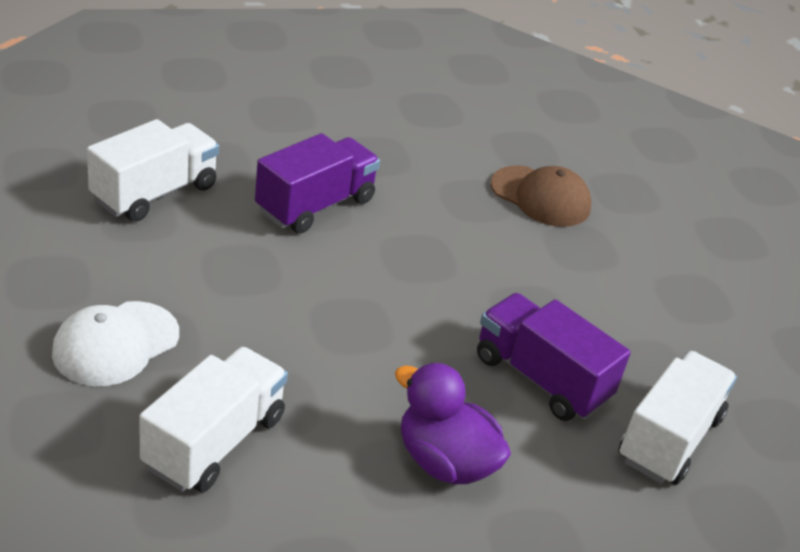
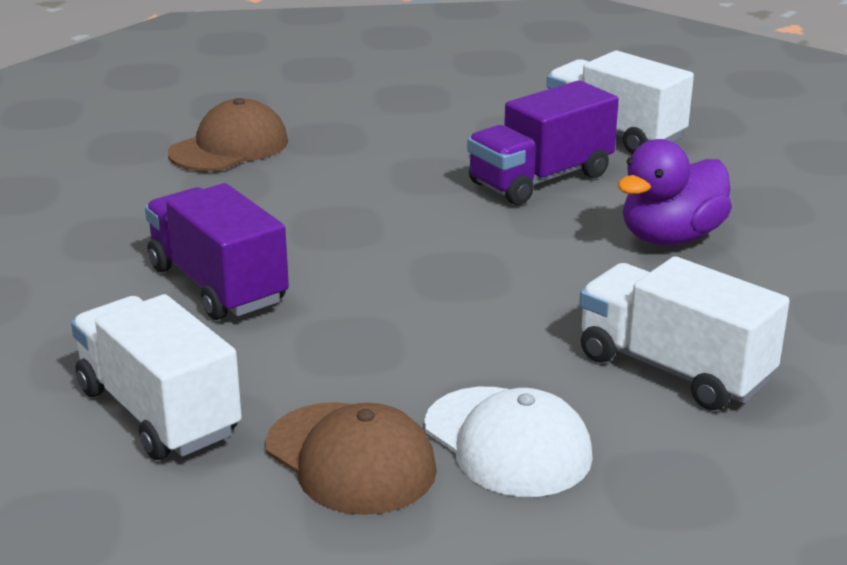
camera: 75 degrees left, 10 degrees down
(100, 272) = (350, 459): none -> brown cap

